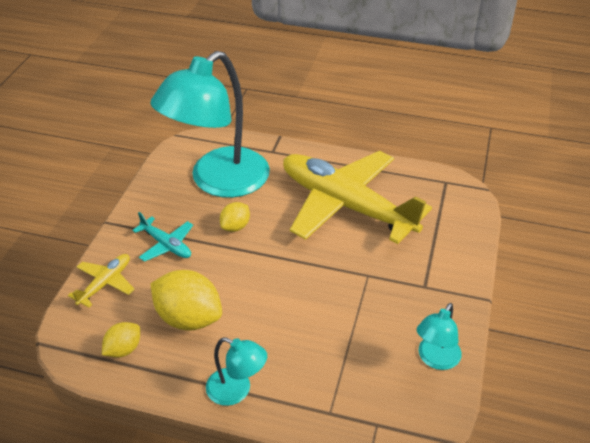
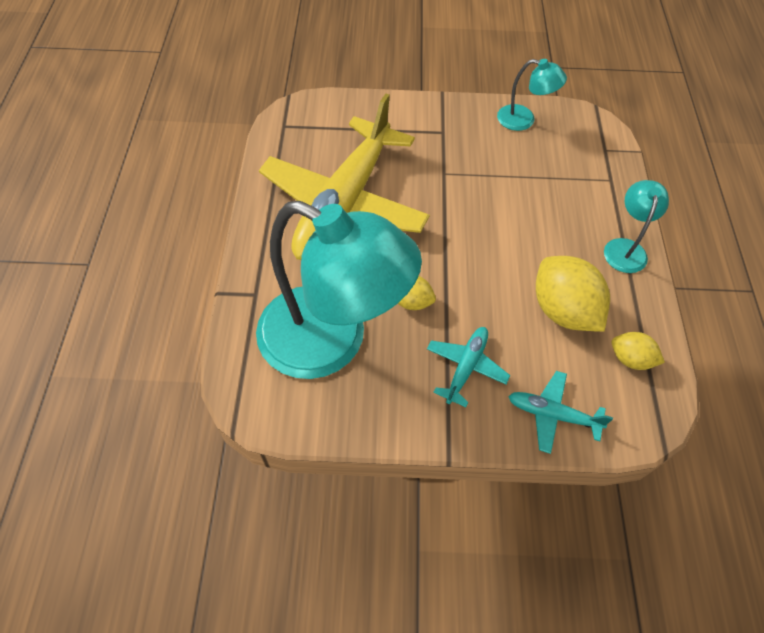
camera: 105 degrees left, 15 degrees up
(105, 283) = (553, 415): yellow plane -> turquoise plane
(188, 318) = (563, 310): yellow lemon -> yellow lemon turned 45 degrees counterclockwise

